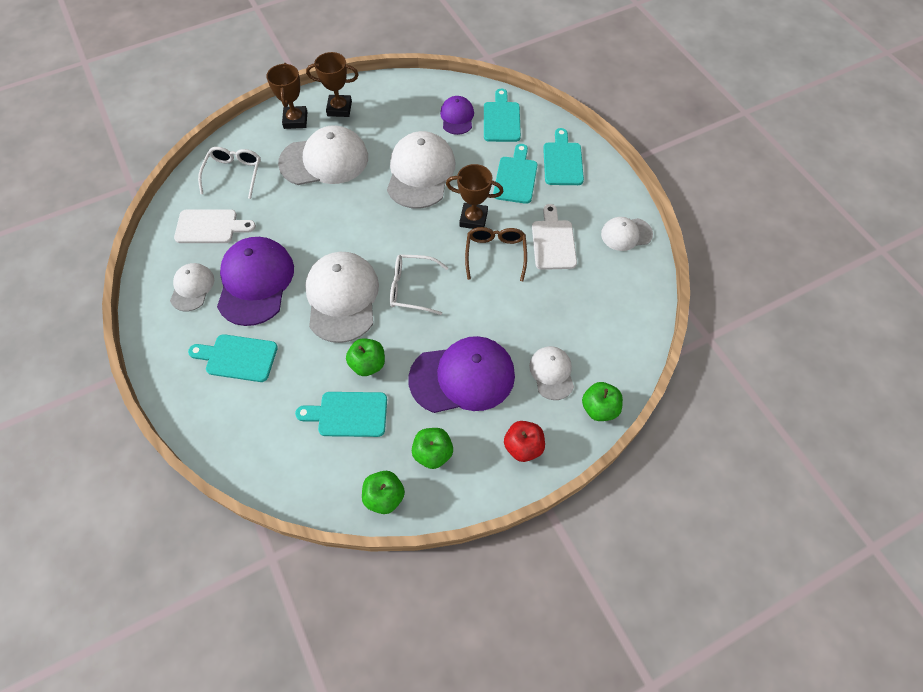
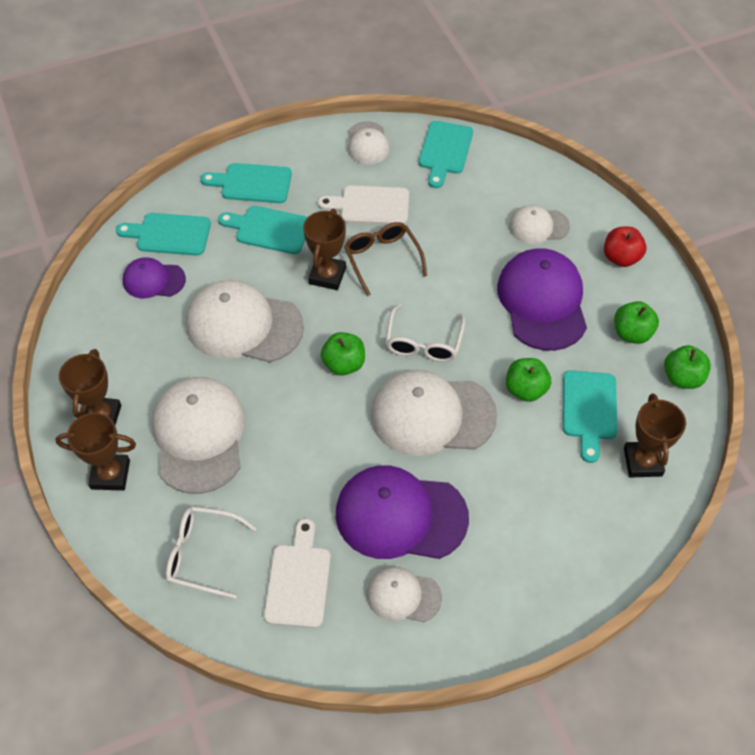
camera: 85 degrees left, 5 degrees down
(237, 358) = (514, 530): turquoise cutting board -> turquoise cutting board (445, 151)
(295, 457) = (642, 462): none -> brown trophy
(495, 254) = (382, 259): brown glasses -> brown glasses turned 60 degrees clockwise
(599, 408) = (577, 194): green apple -> green apple (344, 364)

